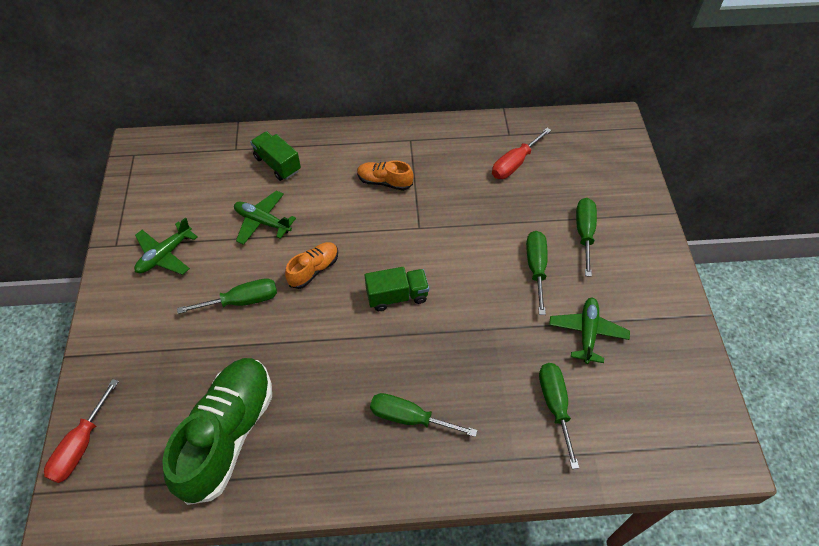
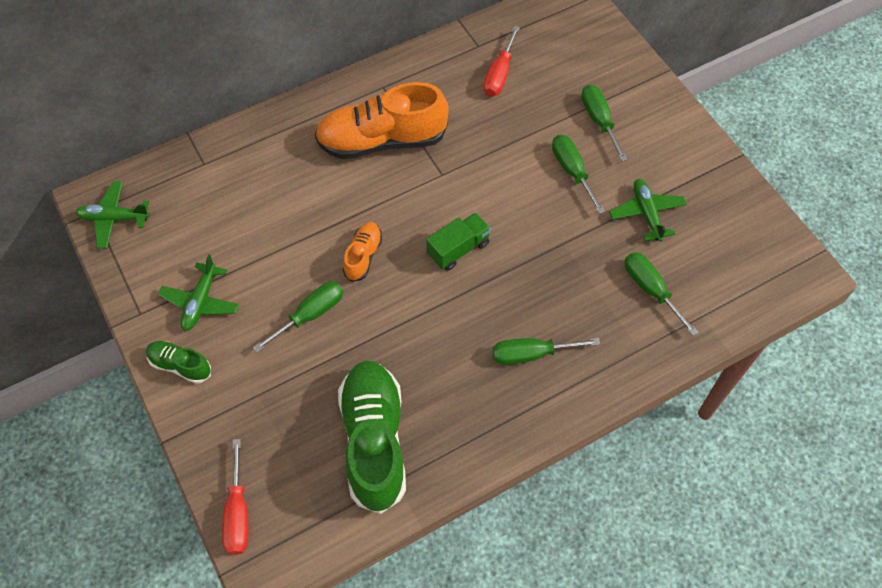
camera: 25 degrees left, 5 degrees up
(117, 299) = (180, 365): none -> green shoe
(263, 222) = (282, 229): green plane -> green plane (114, 218)
(277, 164) = (260, 163): green truck -> none
(384, 182) = (382, 141): orange shoe -> orange shoe, size x2.06

